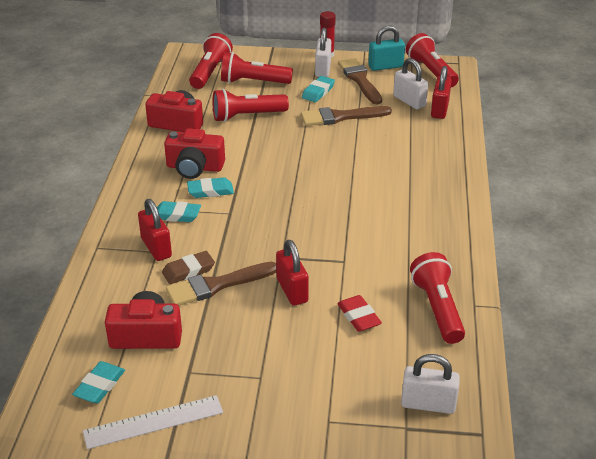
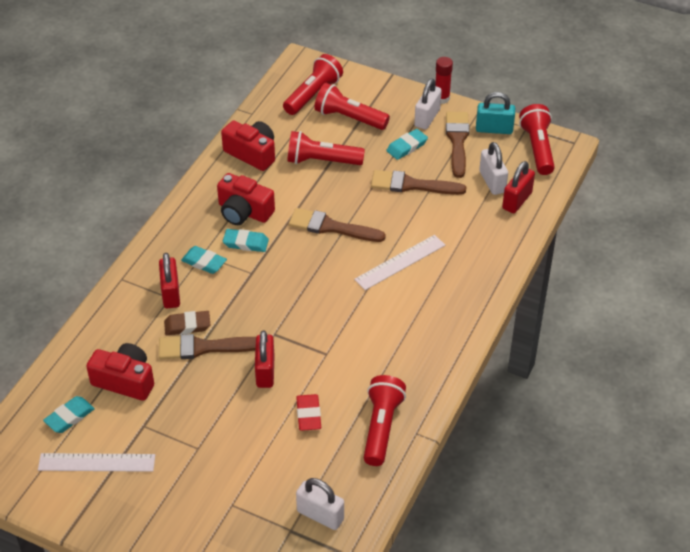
camera: 20 degrees right, 10 degrees up
(286, 162) = (331, 227): none -> brown brush
(367, 174) = (400, 262): none -> white ruler

